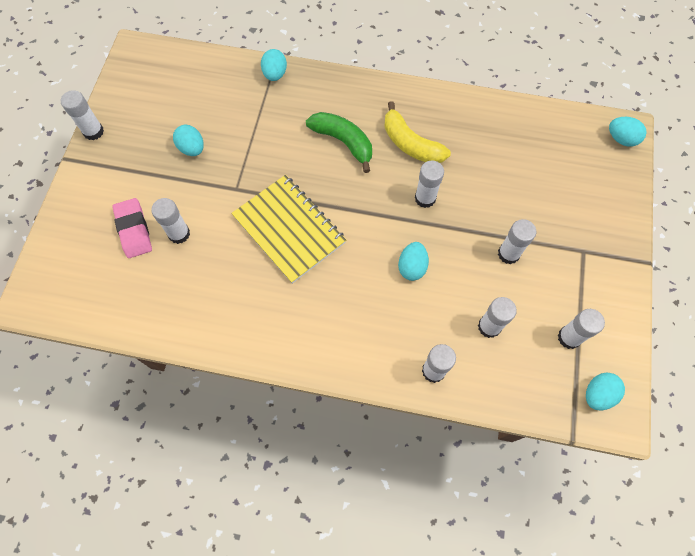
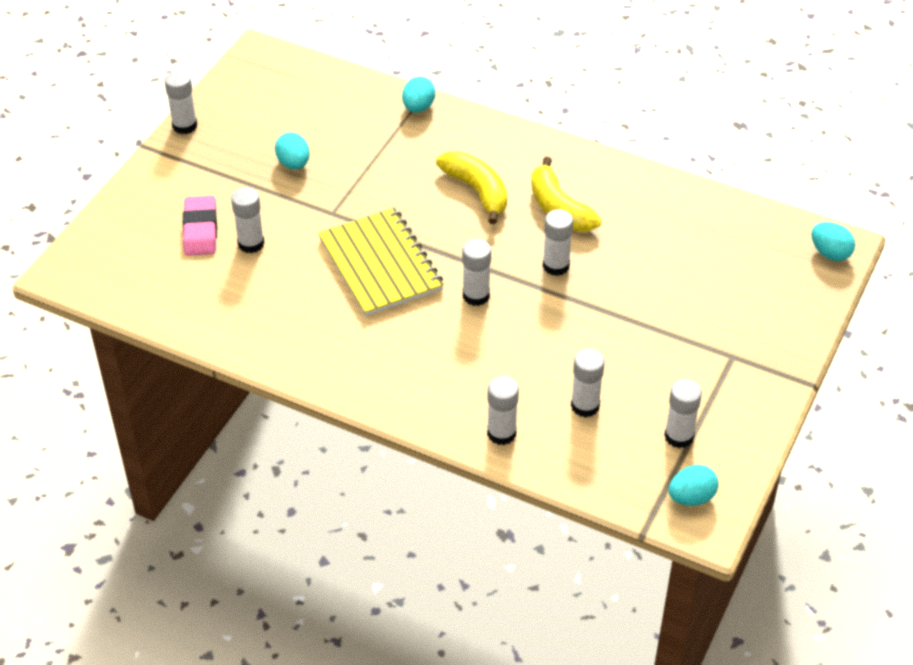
camera: 15 degrees right, 20 degrees down
(343, 142) = (477, 191): green banana -> yellow banana
(412, 267) = (514, 330): turquoise egg -> none
(508, 254) = (637, 340): white glue stick -> white glue stick (476, 295)

